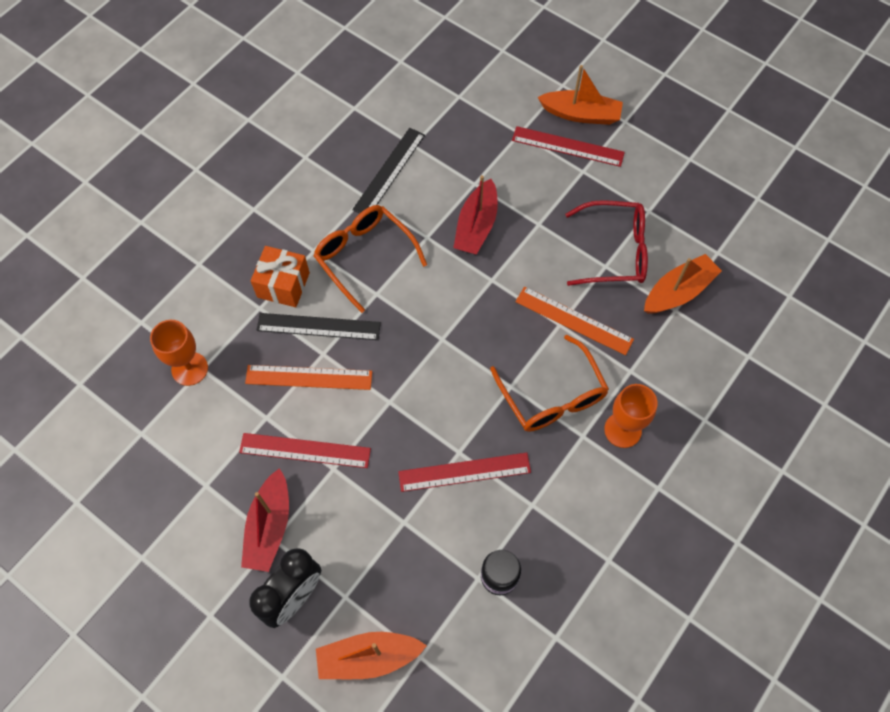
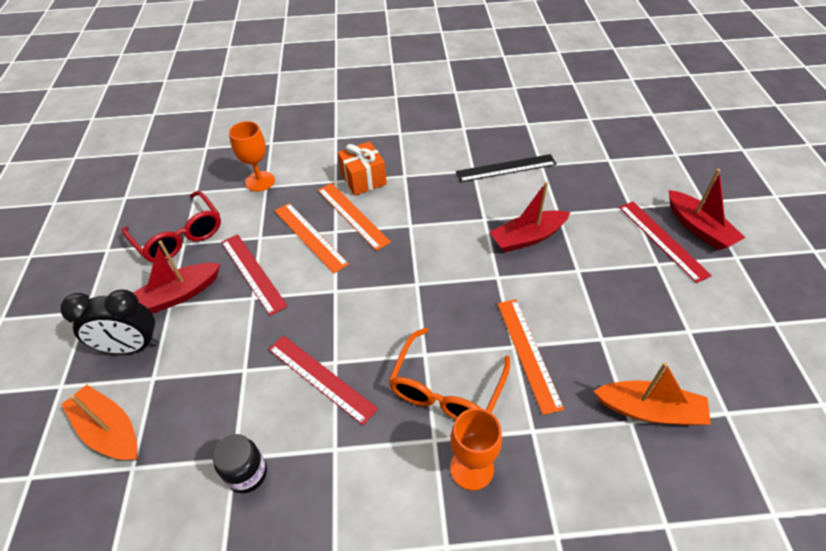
camera: 50 degrees right, 15 degrees down
(318, 327) = (352, 215): black ruler -> orange ruler
(364, 256) = (430, 200): orange glasses -> none
(580, 114) = (698, 228): orange boat -> red boat
(615, 251) = (622, 335): red glasses -> red glasses (179, 236)

